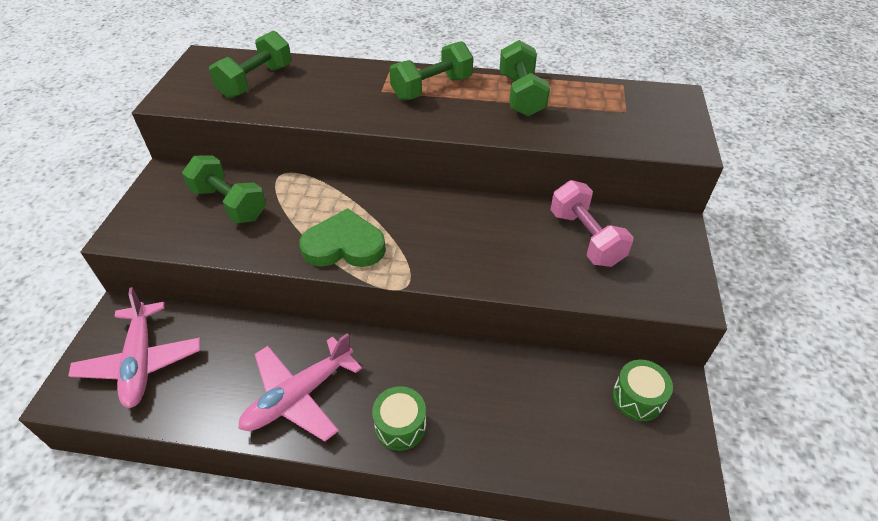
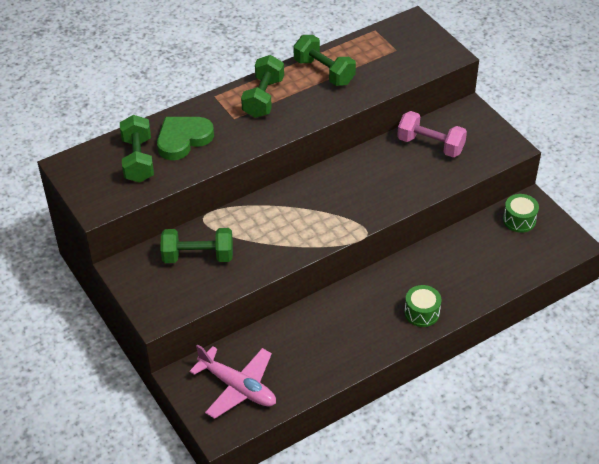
camera: 40 degrees left, 0 degrees up
(299, 396) = (352, 337): pink plane -> none
(344, 245) = (305, 234): green heart -> green heart (183, 139)

